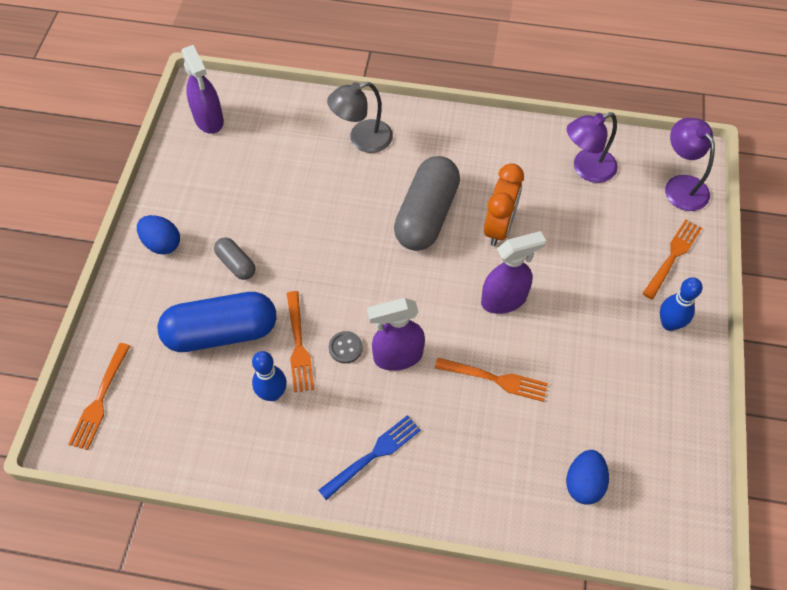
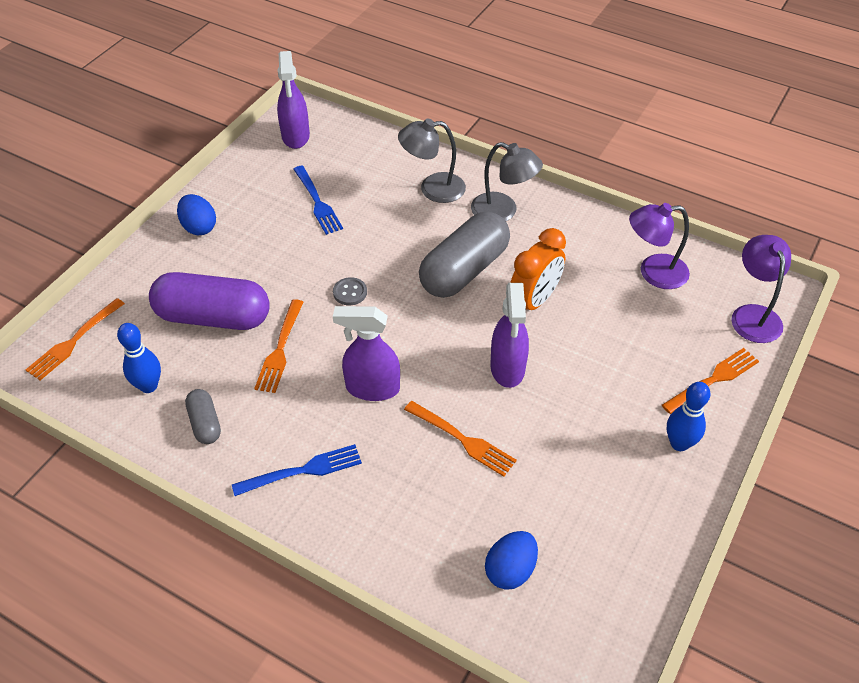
camera: 20 degrees right, 10 degrees down
(221, 332) = (213, 317): blue capsule -> purple capsule
(236, 264) = (257, 262): grey capsule -> grey capsule (205, 423)
(263, 185) = (317, 202): none -> blue fork
(272, 393) = (233, 384): blue bowling pin -> blue bowling pin (148, 386)
(345, 348) = (324, 365): grey button -> grey button (350, 292)
(435, 145) = (503, 211): none -> grey lamp
(504, 299) = (507, 368): purple spray bottle -> purple spray bottle turned 90 degrees clockwise

